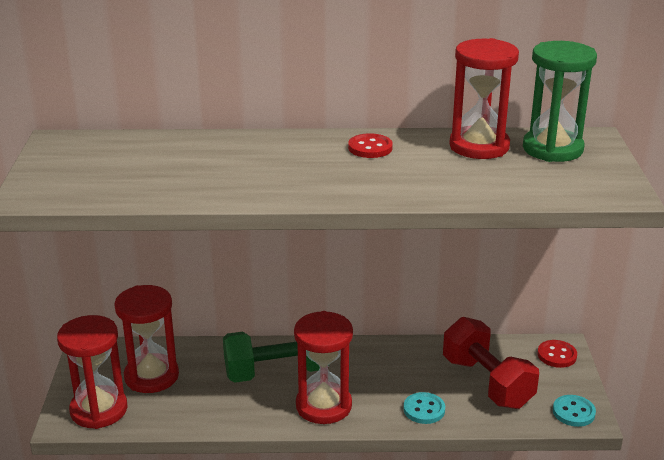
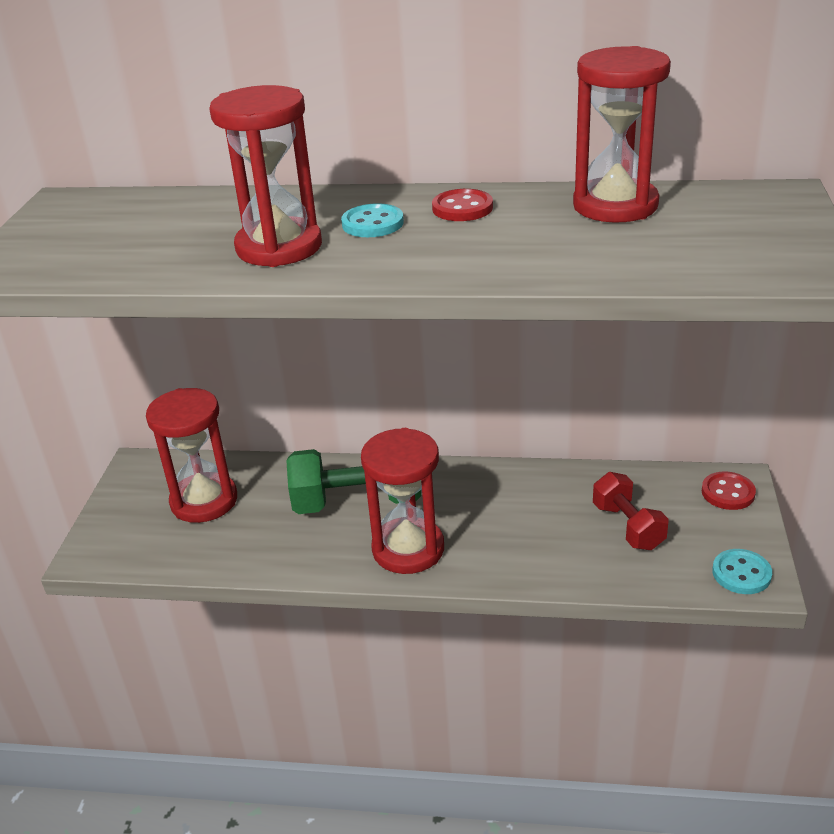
camera: 10 degrees right, 5 degrees up
(99, 410) = (131, 542): red hourglass -> red hourglass (279, 247)
(424, 409) = (538, 560): turquoise button -> turquoise button (372, 223)
(487, 382) = (628, 526): red dumbbell -> red dumbbell, size x0.63
(552, 149) = (721, 209): green hourglass -> none

